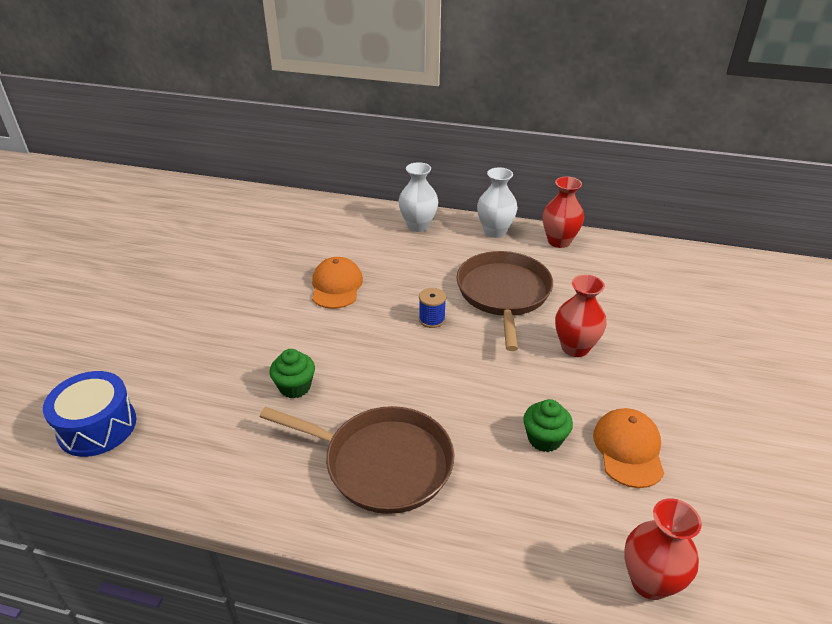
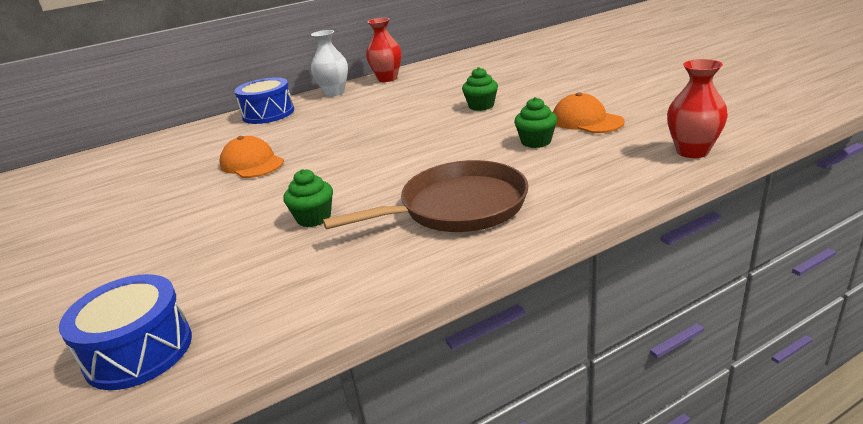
camera: 40 degrees left, 10 degrees down
(418, 226) = (268, 113): white vase -> blue drum
(432, 319) = (363, 140): blue spool -> none
(503, 294) = (393, 110): brown pan -> none
(575, 347) = (481, 106): red vase -> green cupcake

